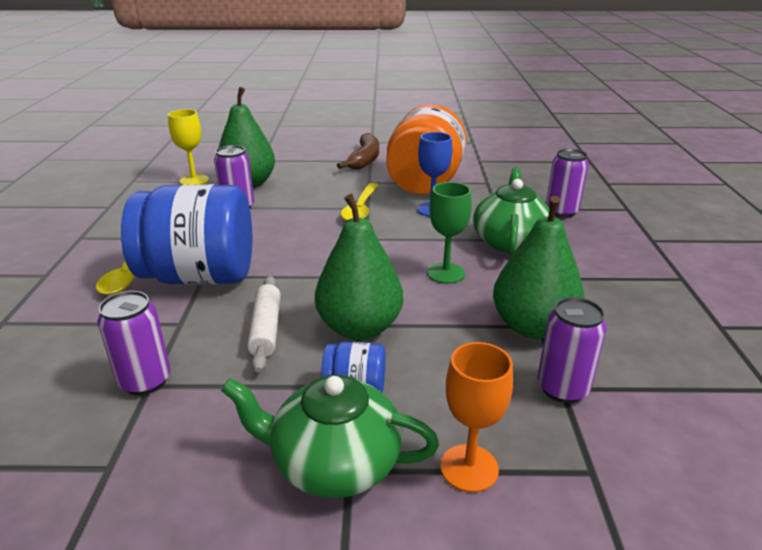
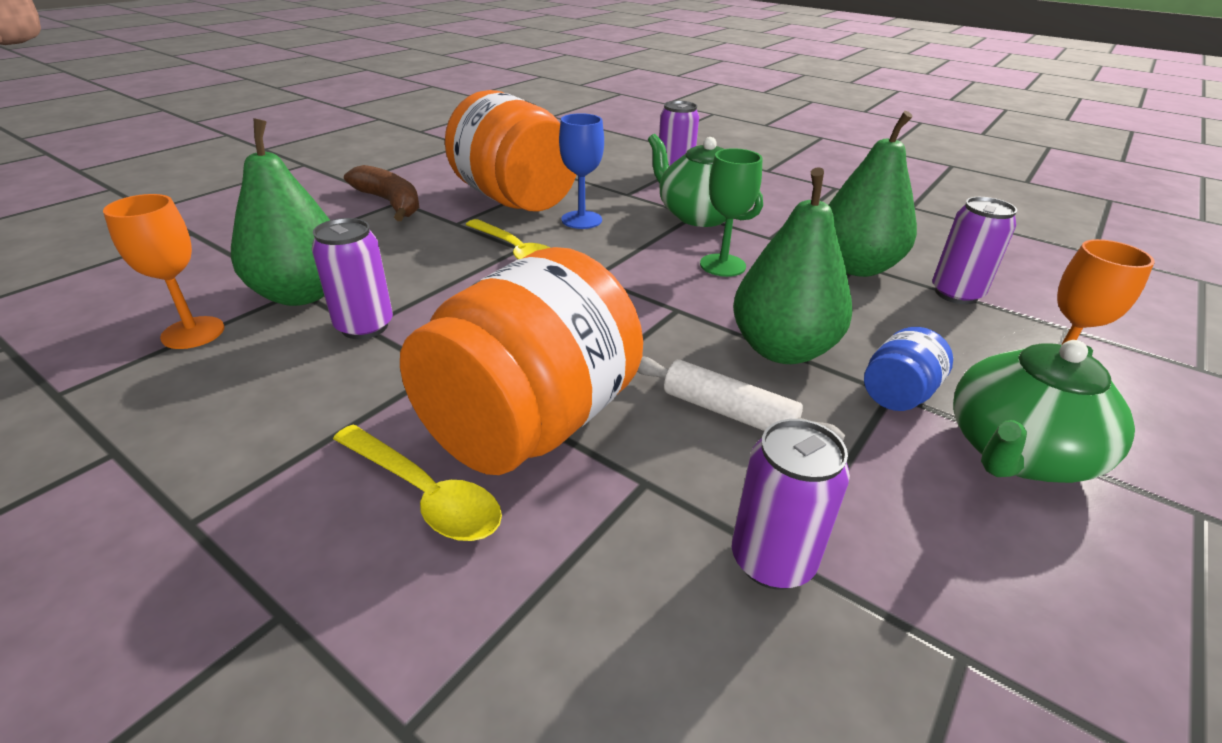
camera: 55 degrees left, 5 degrees up
(194, 180) = (193, 333): yellow goblet -> orange goblet
(200, 276) = (531, 424): blue jar -> orange jar

